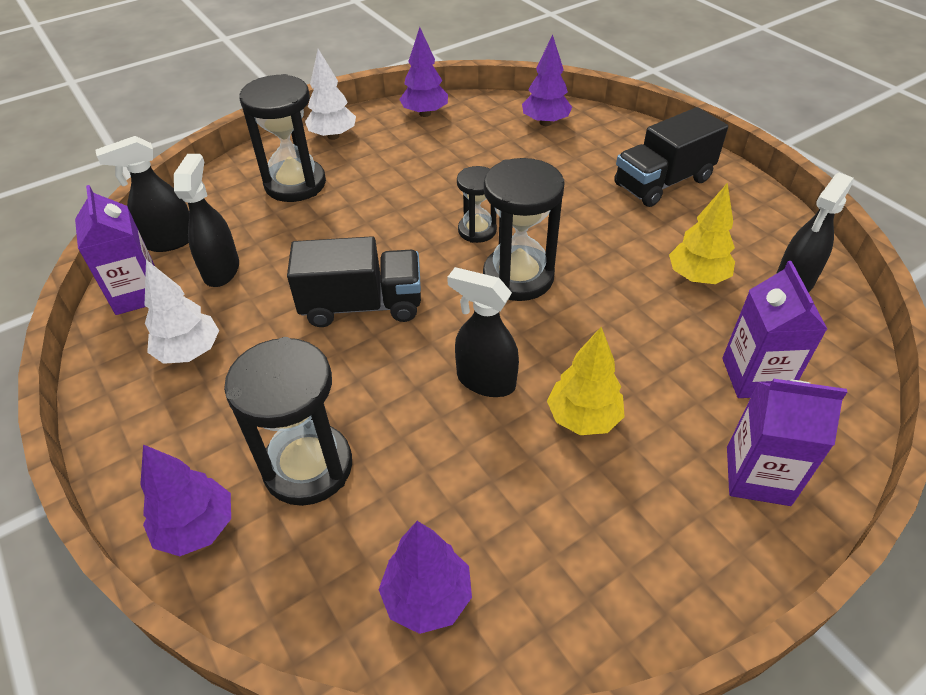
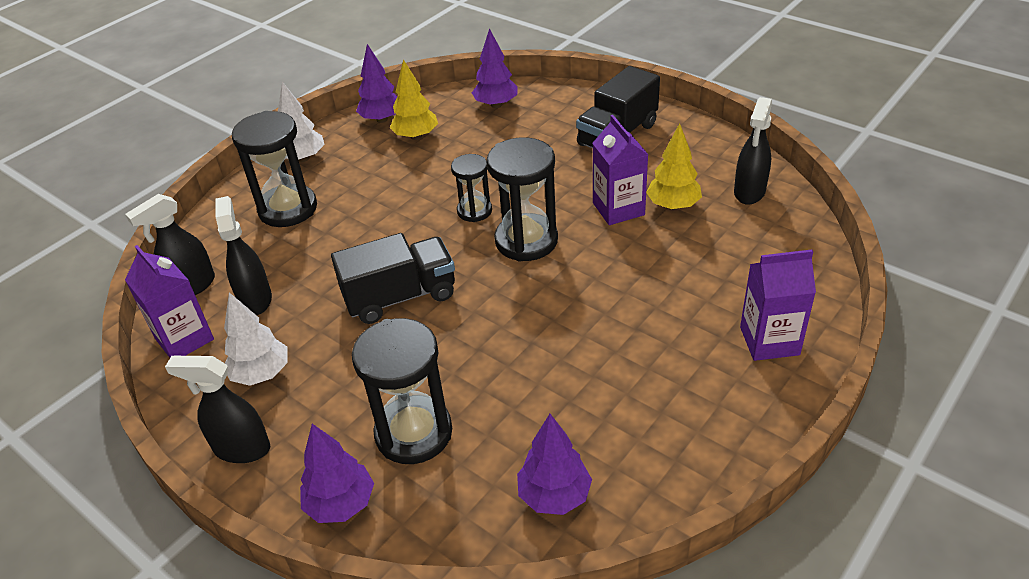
camera: 15 degrees left, 5 degrees down
(485, 381) = (533, 329): black spray bottle -> black spray bottle (241, 449)
(583, 418) = (623, 336): yellow tree -> yellow tree (416, 136)
(755, 376) = (743, 270): purple carton -> purple carton (618, 209)

